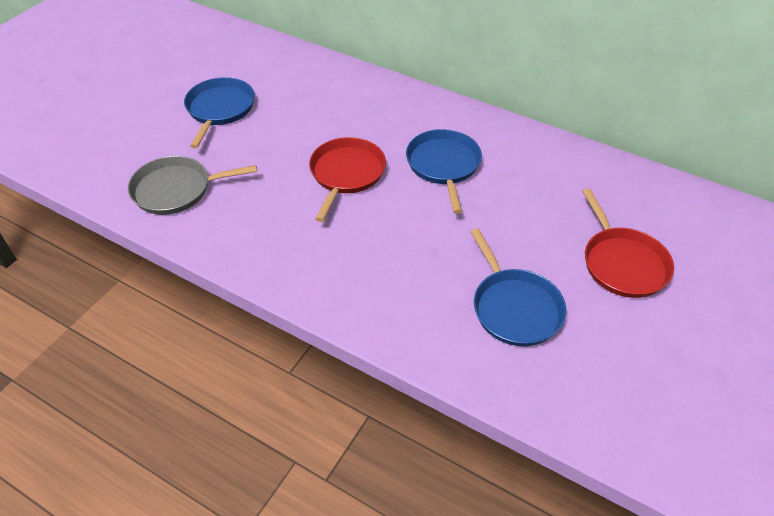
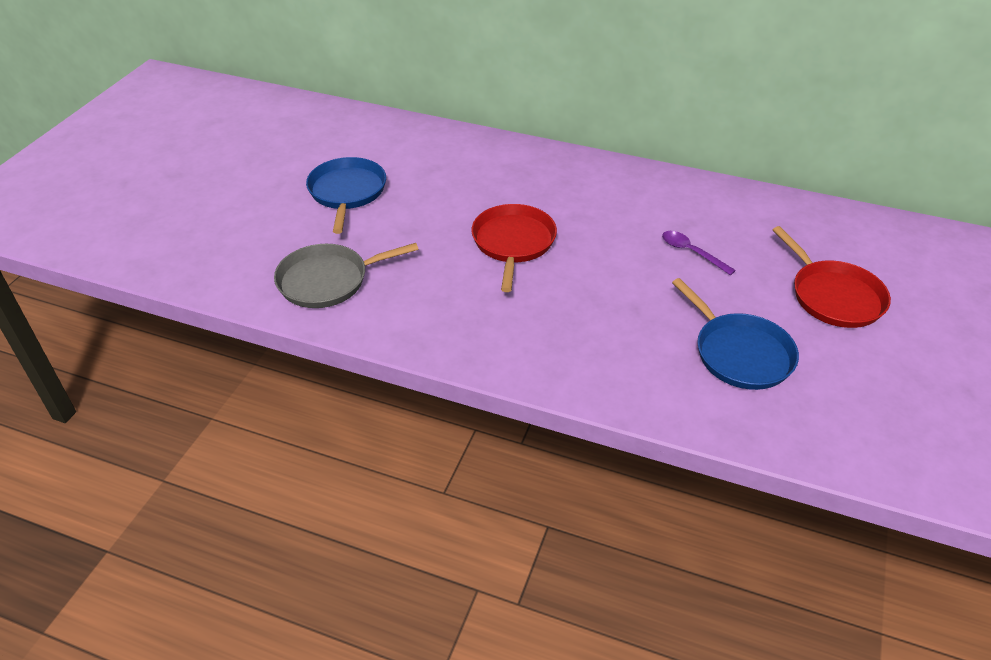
camera: 10 degrees left, 5 degrees down
(444, 165) = (615, 223): blue pan -> none
(504, 203) = (691, 252): none -> purple spoon

